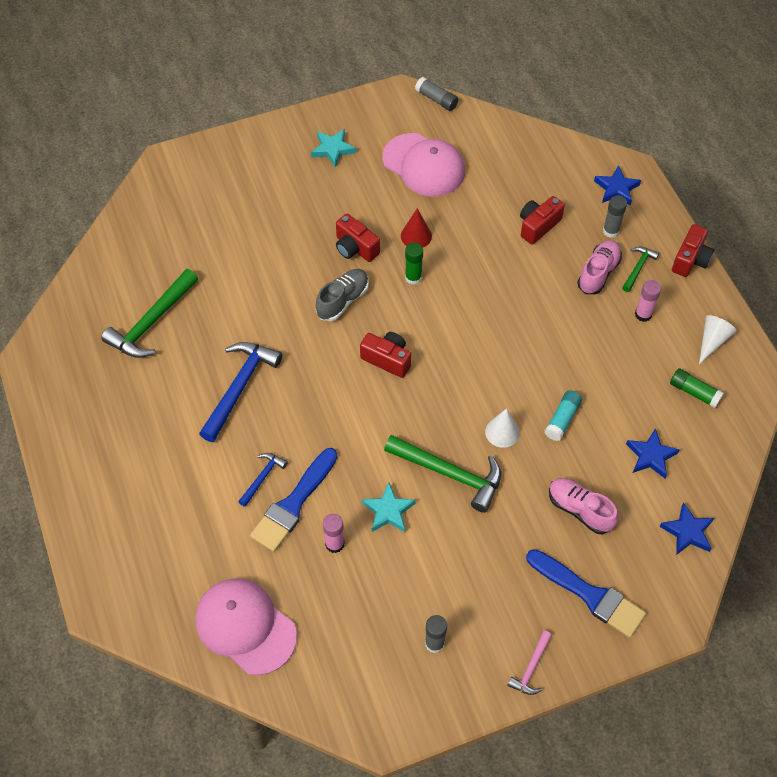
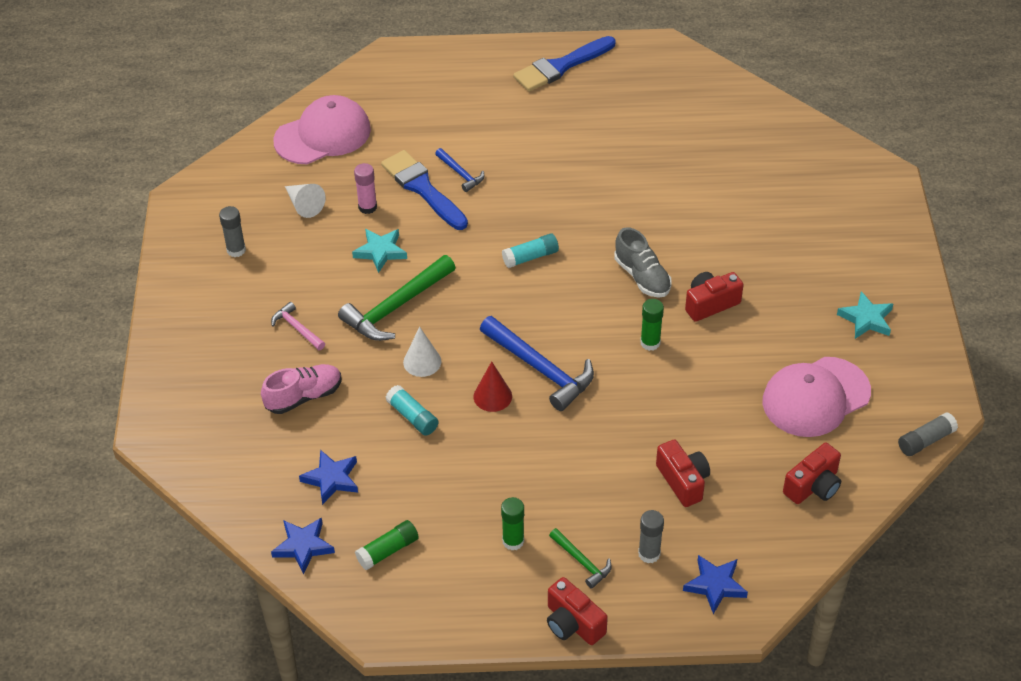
camera: 110 degrees right, 10 degrees down
(152, 322) = (671, 131): green hammer -> none
(239, 387) = (568, 177): blue hammer -> blue hammer (540, 369)
(350, 388) = (530, 257): none -> turquoise glue stick
(387, 359) = (552, 294): red camera -> red camera (813, 486)
(416, 236) = (708, 361): red cone -> red cone (492, 396)
(531, 668) = (174, 309): pink hammer -> pink hammer (297, 328)
(589, 595) = (214, 374): blue brush -> blue brush (561, 66)
(598, 273) = (590, 517): pink shoe -> none
(643, 314) = (513, 541): pink glue stick -> green glue stick
(687, 532) = (232, 478): blue star -> blue star (303, 546)
(712, 341) = (446, 597): white cone -> white cone (304, 205)

